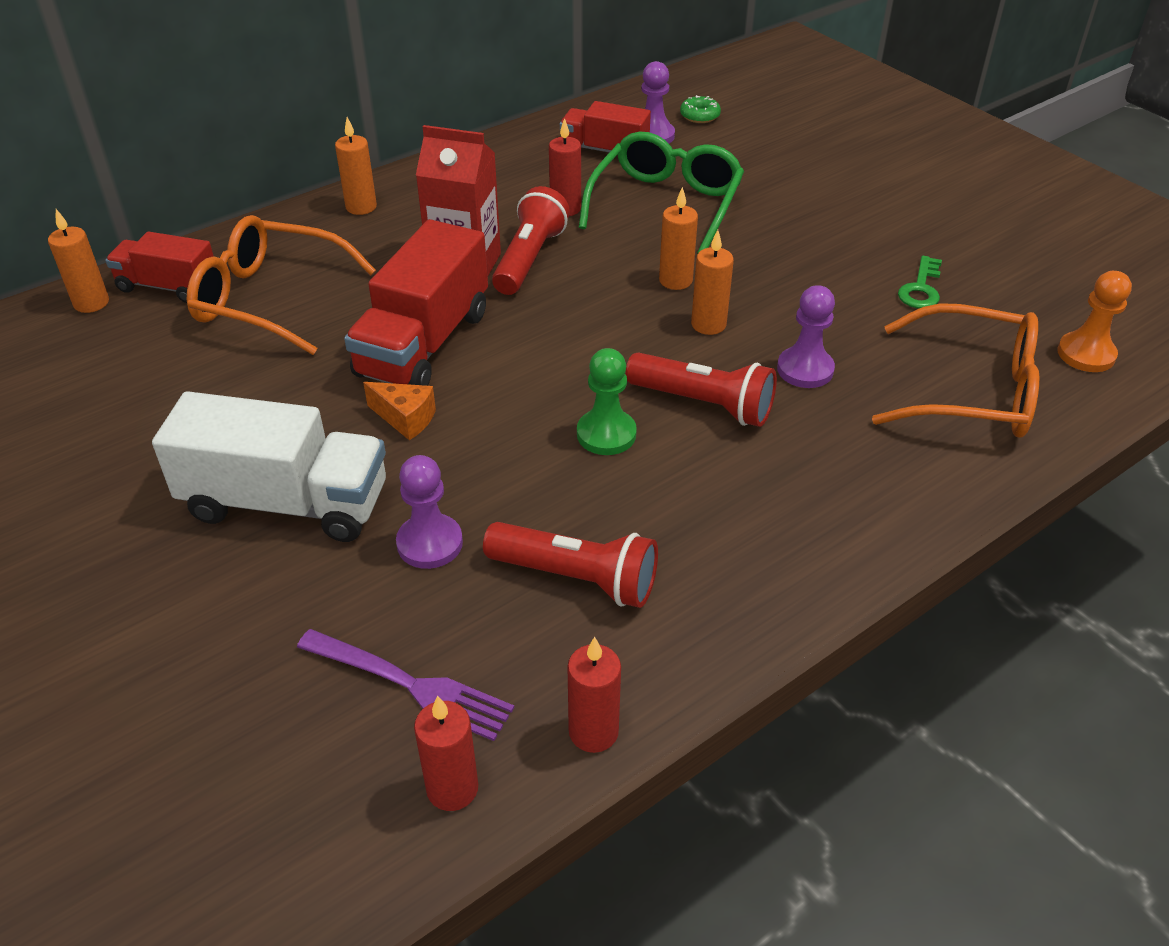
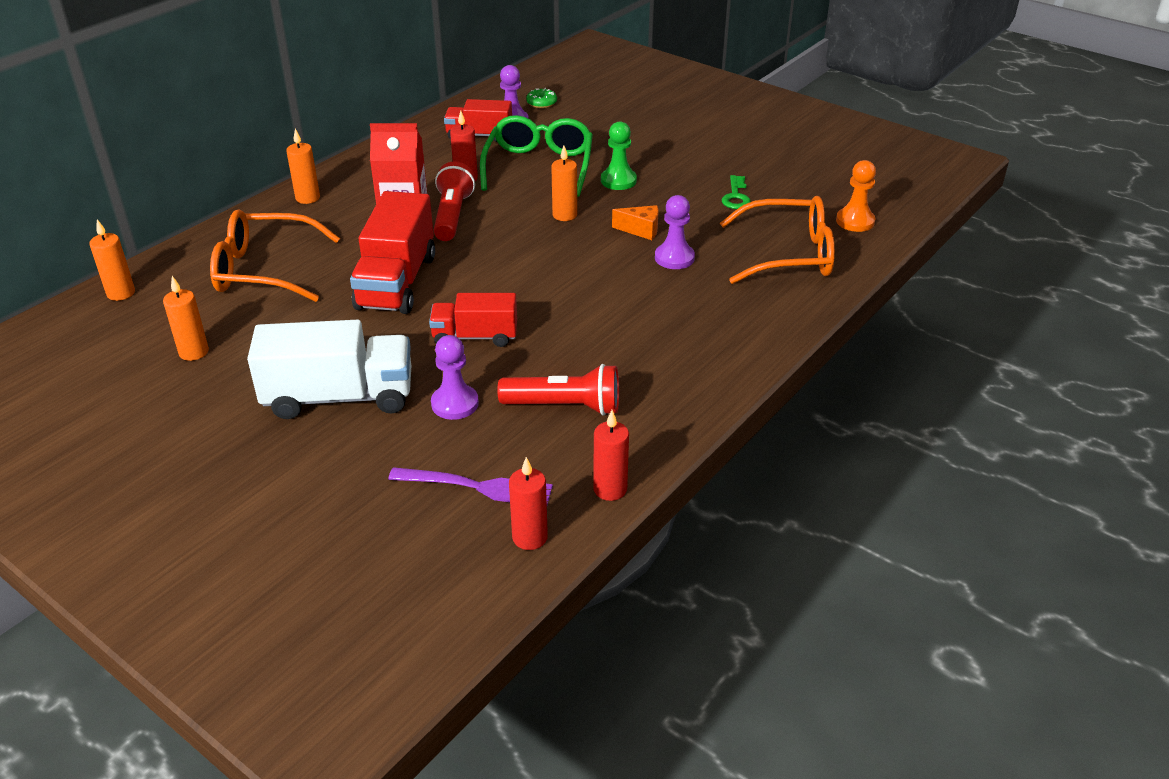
camera: 15 degrees left, 5 degrees down
(168, 286) = (179, 273): red truck -> red truck (475, 336)
(405, 419) = (404, 331): orange cheese -> orange cheese (641, 230)
(606, 434) = (552, 318): green pawn -> green pawn (618, 181)
(704, 404) = (613, 289): red flashlight -> none
(708, 324) = (598, 240): orange candle -> orange candle (194, 352)

